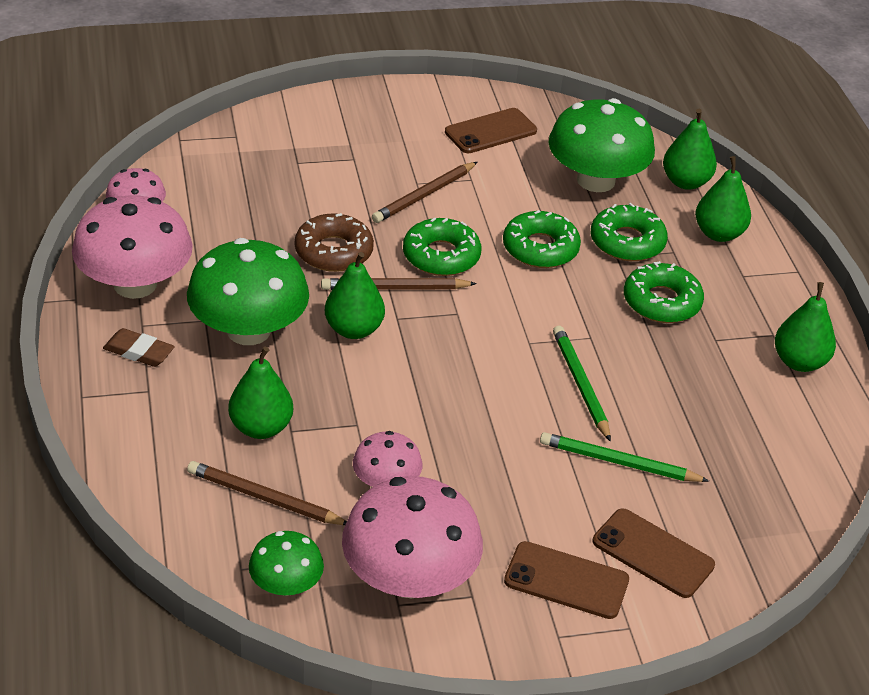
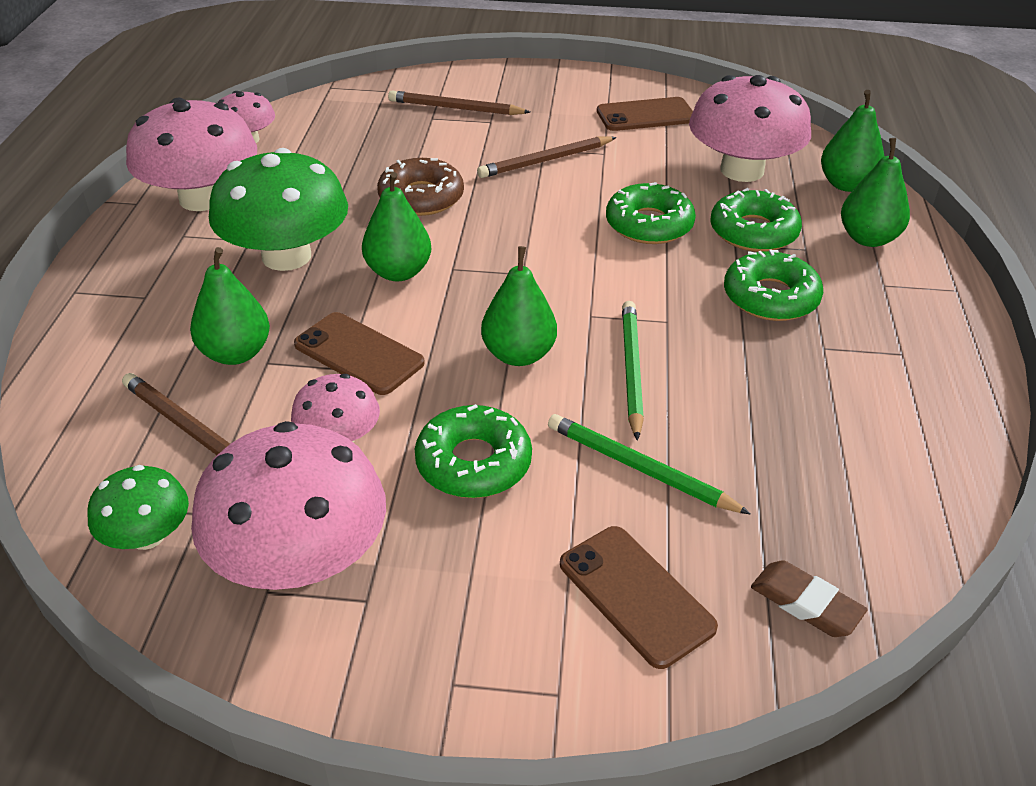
camera: 20 degrees right, 0 degrees up
(139, 351) = (161, 259): brown eraser -> brown eraser (806, 603)
(395, 288) = (466, 239): brown pencil -> brown pencil (455, 108)
(441, 256) = (534, 217): green donut -> green donut (473, 463)
(566, 581) = (500, 607): brown phone -> brown phone (358, 354)
(596, 180) = (742, 170): green mushroom -> pink mushroom
(799, 362) = (927, 390): green pear -> green pear (518, 355)

